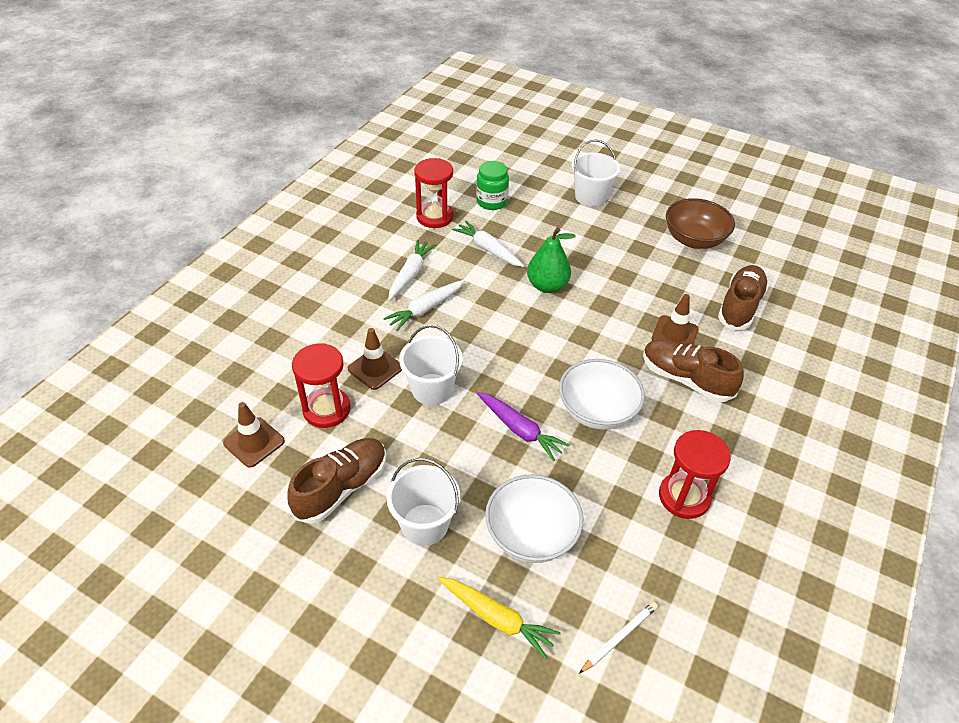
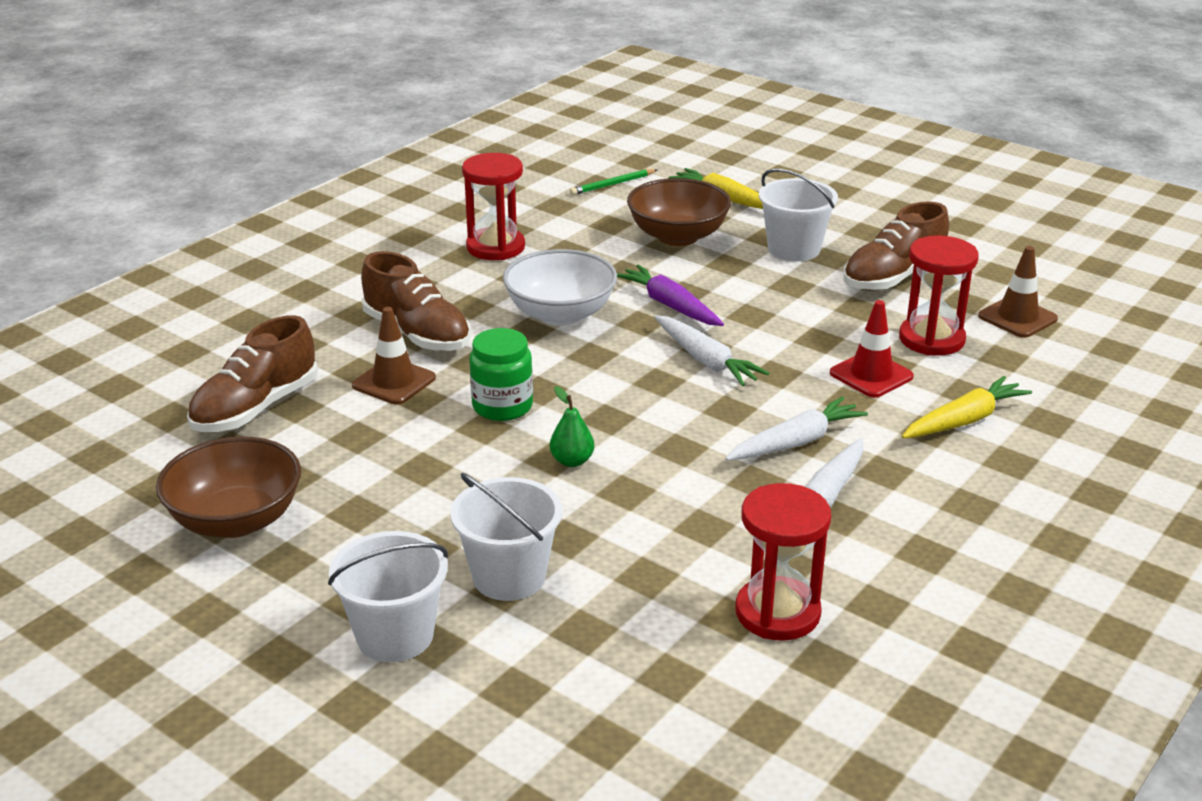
camera: 170 degrees left, 15 degrees down
(323, 334) = (964, 420): none -> yellow carrot
(375, 368) = (871, 375): brown traffic cone -> red traffic cone
(432, 389) = (785, 348): white bucket -> white bucket (509, 577)
(488, 249) = (668, 532): white carrot -> white carrot (706, 360)
(491, 202) = (638, 641): green jar -> green jar (502, 406)
(531, 534) = (678, 236): white bowl -> brown bowl
(547, 286) = (572, 461): green pear -> green pear, size x0.56
(619, 637) = (612, 184): white pencil -> green pencil

